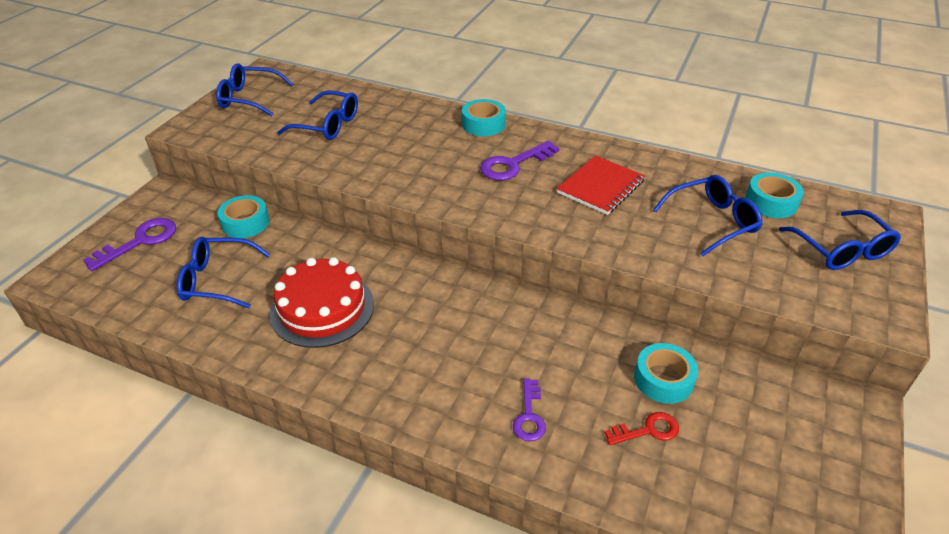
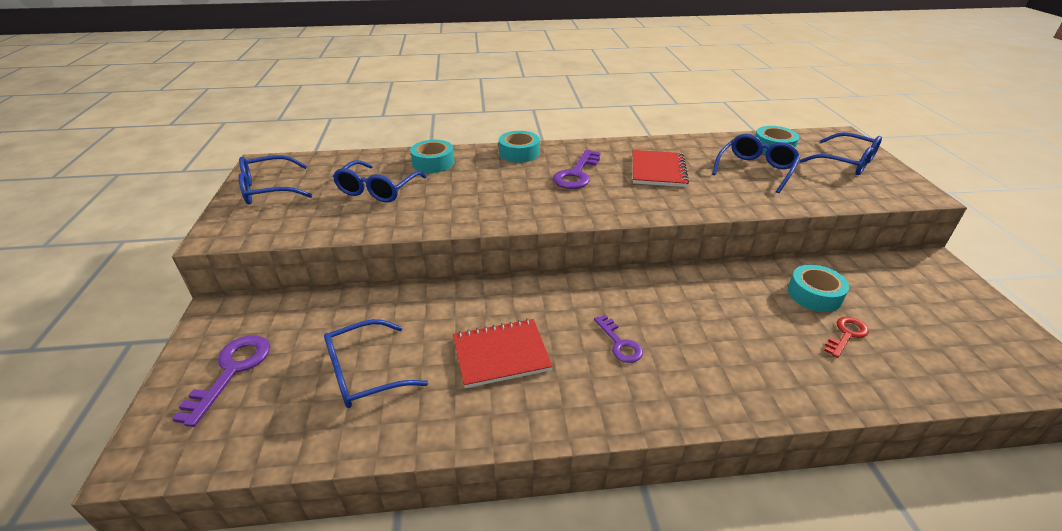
camera: 30 degrees left, 5 degrees down
(245, 223) = (344, 309): turquoise tape -> turquoise tape (433, 163)
(322, 308) = (501, 354): red cake -> red notebook
(327, 125) = (378, 190): blue glasses -> blue glasses turned 120 degrees clockwise
(529, 415) = (762, 364): purple key -> purple key (619, 343)

